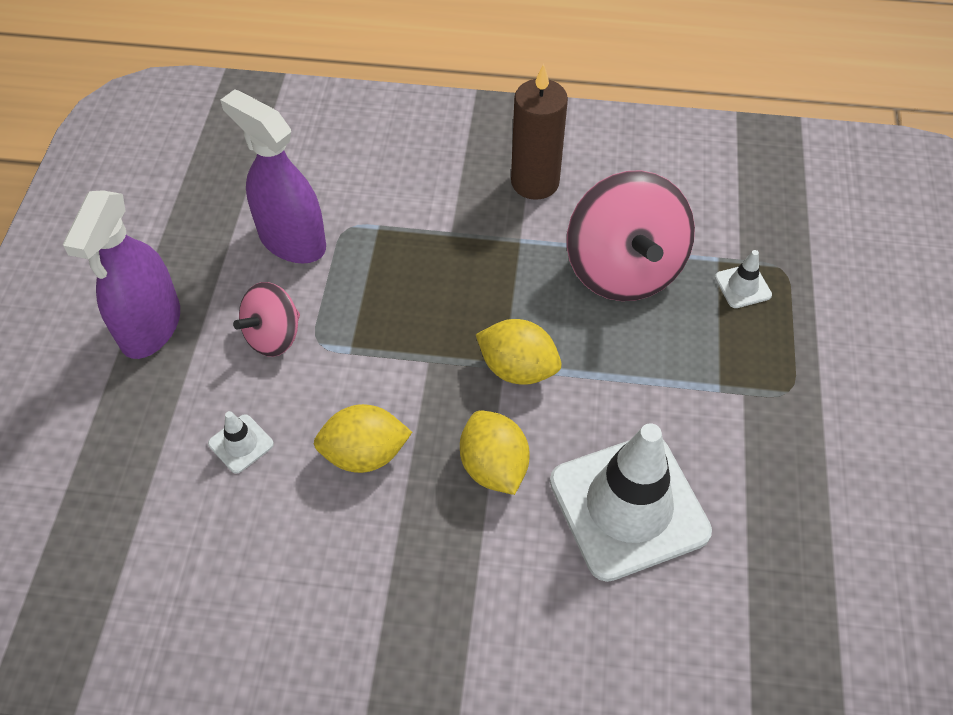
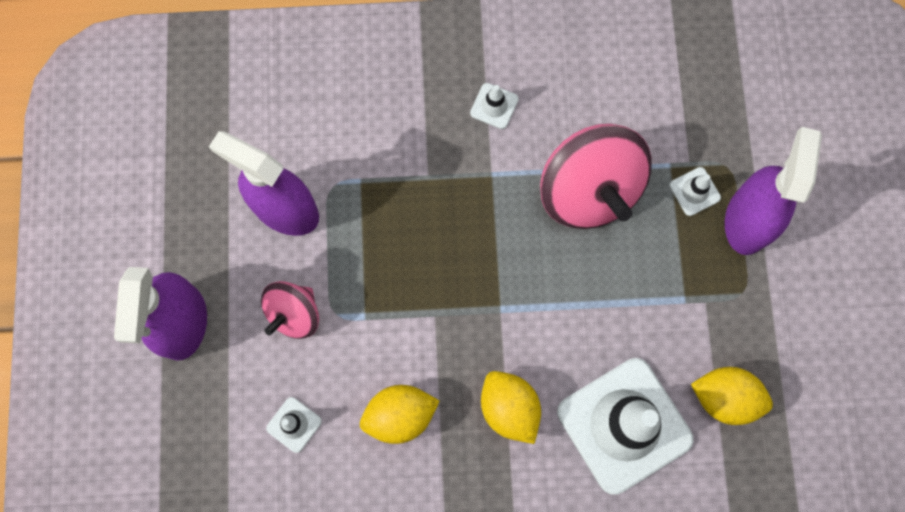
camera: 10 degrees left, 20 degrees up
(517, 368) = (512, 310): yellow lemon -> yellow lemon (724, 397)
(535, 182) = (494, 106): brown candle -> white traffic cone
(801, 321) = (748, 220): none -> purple spray bottle

